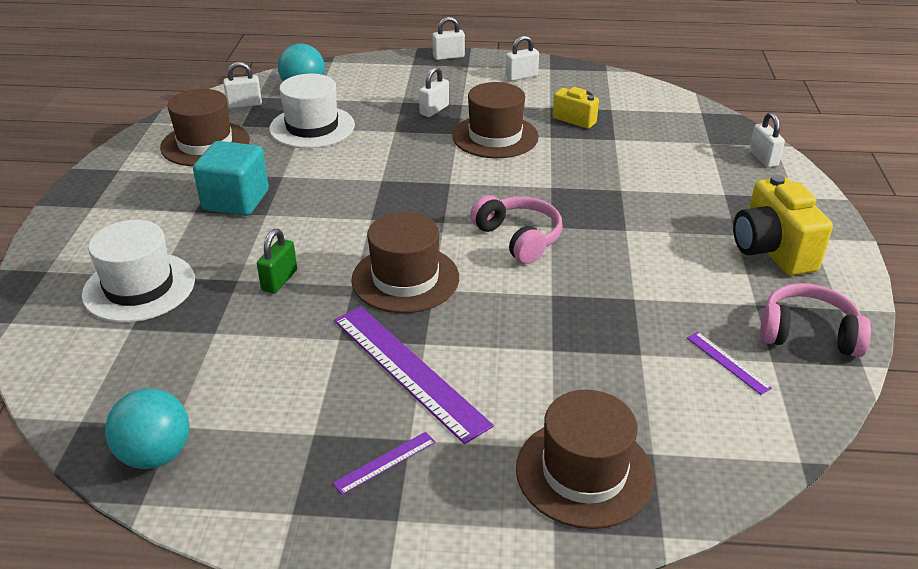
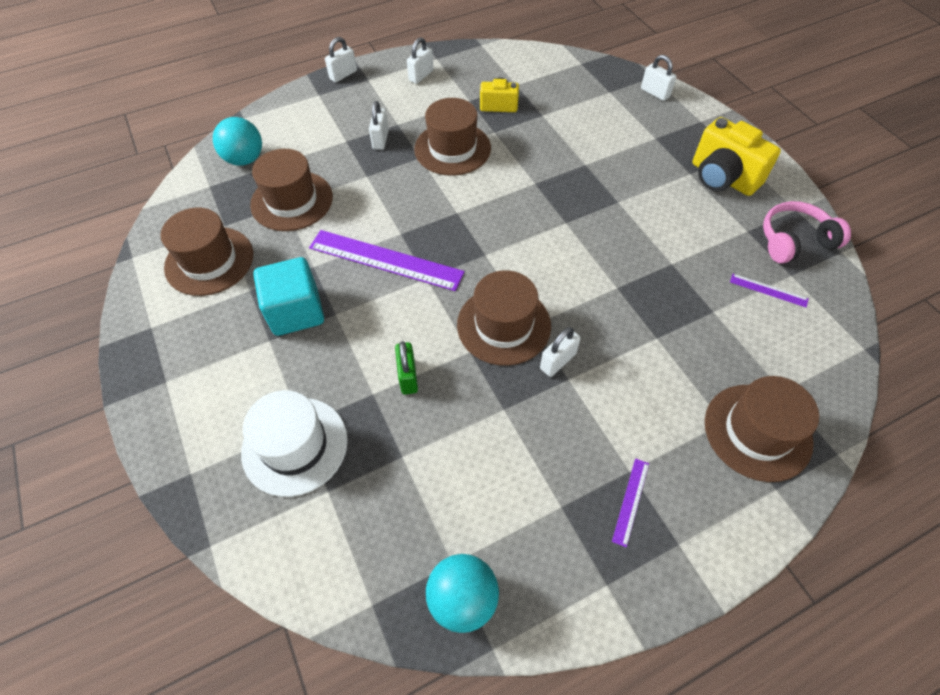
camera: 30 degrees left, 20 degrees up
(244, 104) = (205, 199): white padlock -> white padlock (558, 361)
(312, 127) = (292, 201): white hat -> brown hat
(408, 370) = (578, 410): purple ruler -> purple ruler (385, 260)
(519, 238) = (552, 245): pink headphones -> none

